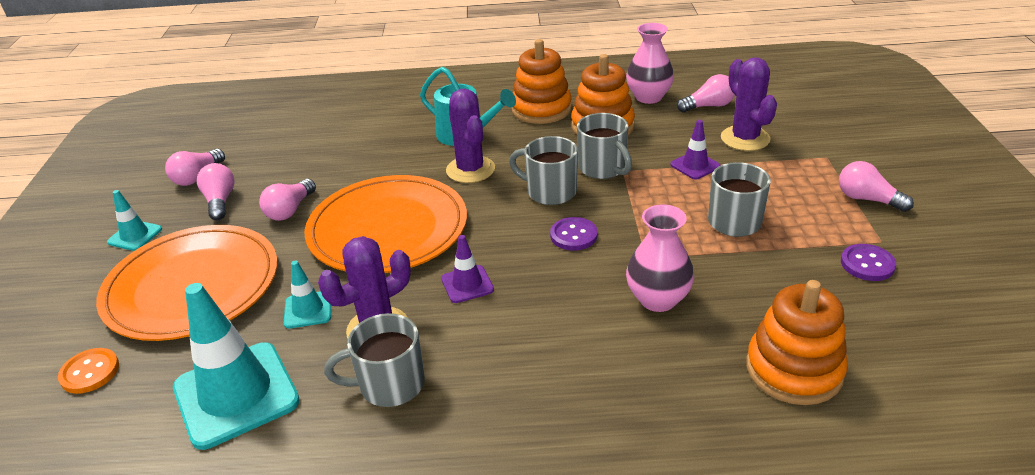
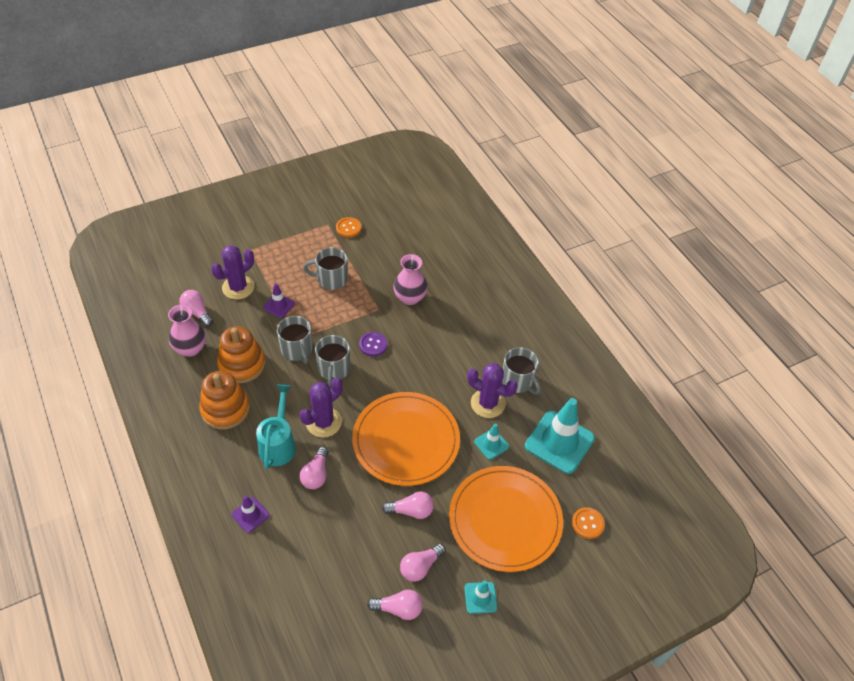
camera: 120 degrees left, 15 degrees up
(467, 284) = (436, 378): purple traffic cone -> purple traffic cone (250, 515)
(603, 168) = (297, 350): grey mug -> grey mug turned 120 degrees clockwise
(794, 369) = (433, 246): orange stacking toy -> none
(867, 199) = (290, 231): pink light bulb -> pink light bulb (316, 474)
(867, 264) = (348, 228): purple button -> orange button

